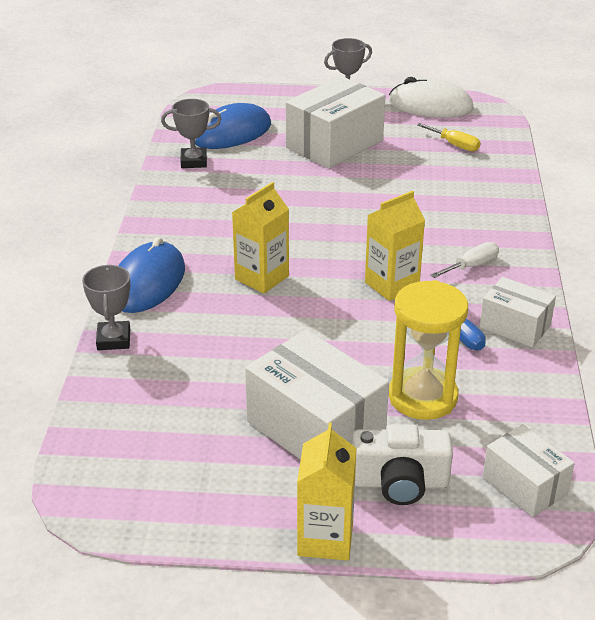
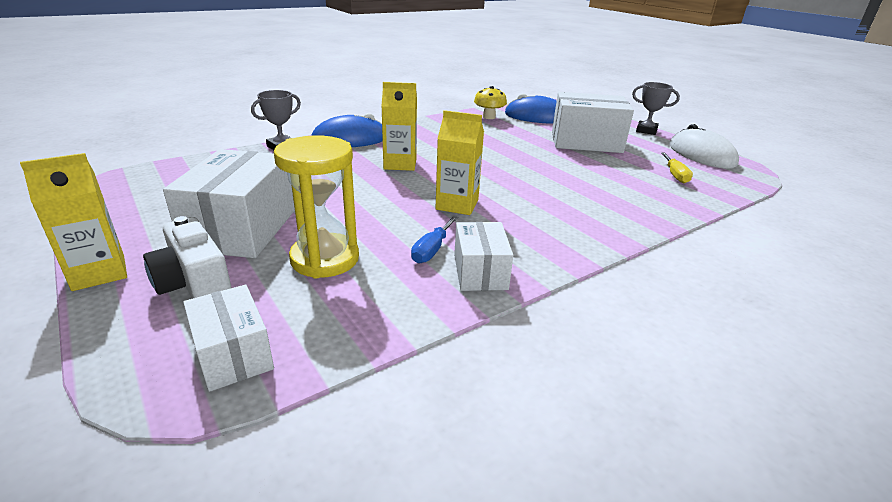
camera: 50 degrees right, 5 degrees down
(193, 161) = (489, 117): grey trophy -> yellow mushroom
(471, 266) = (533, 227): white screwdriver -> none
(524, 485) = (233, 354): white box -> white box turned 45 degrees counterclockwise

